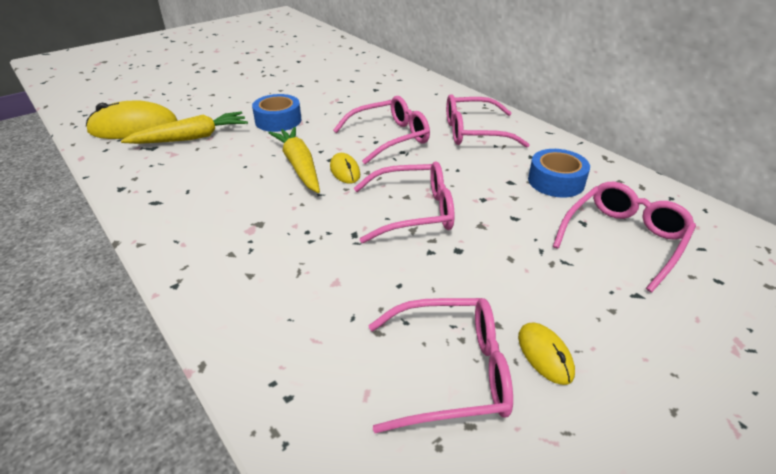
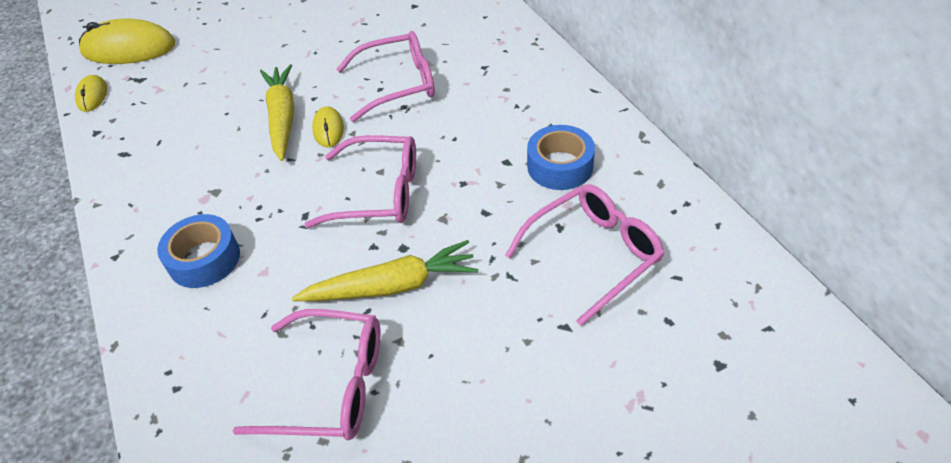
camera: 15 degrees right, 10 degrees up
(192, 138) = (184, 68): yellow carrot -> yellow carrot (392, 286)
(278, 120) = (283, 49): blue tape -> blue tape (204, 259)
(475, 132) = (502, 83): pink glasses -> none
(545, 355) = (429, 381): yellow mouse -> yellow mouse (92, 95)

